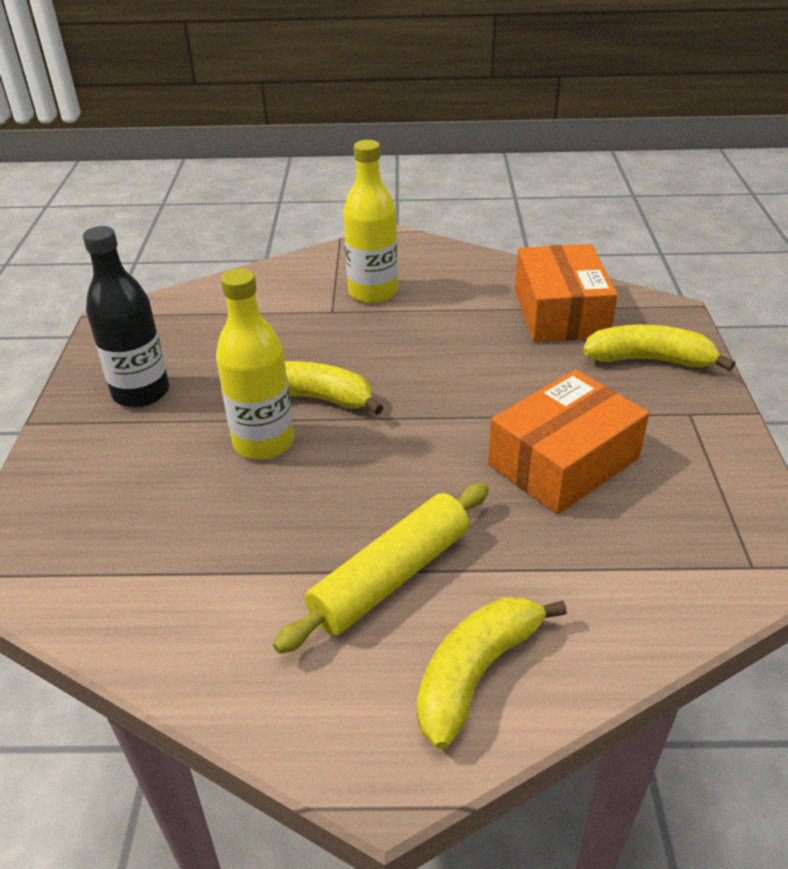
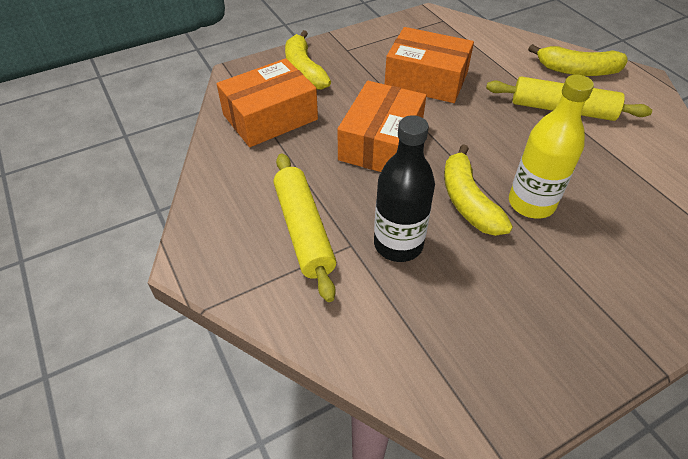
camera: 120 degrees left, 10 degrees up
(141, 392) = (559, 313): black bottle -> black bottle (398, 244)
(373, 292) = (304, 230): yellow bottle -> yellow rolling pin
(455, 373) = (381, 142): none -> orange box

